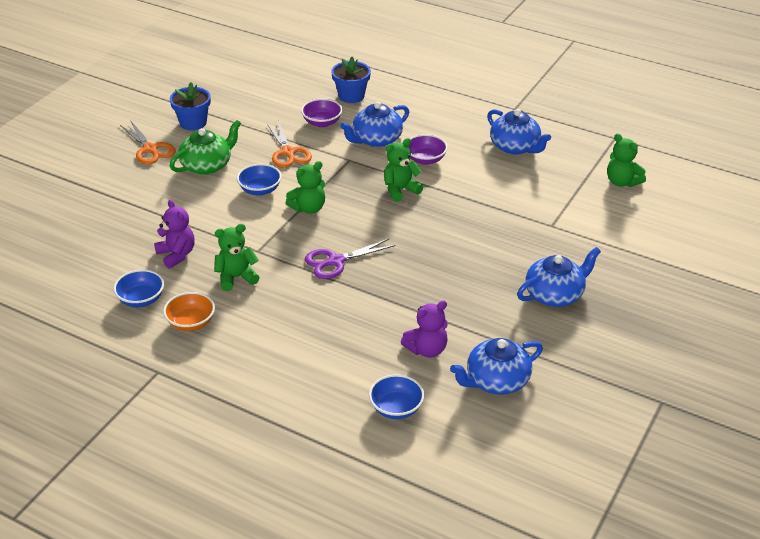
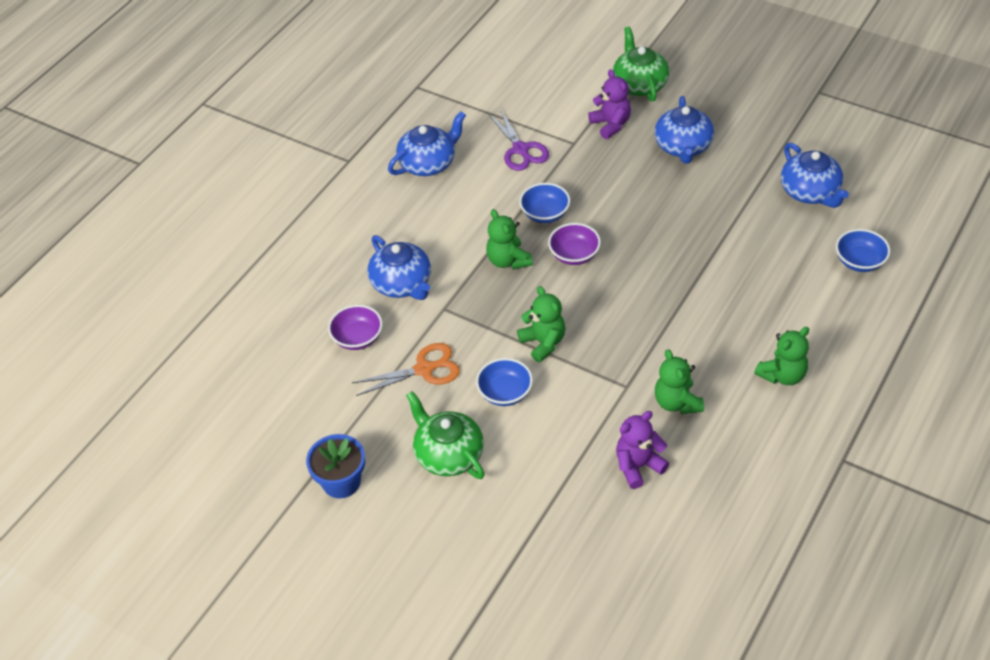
camera: 85 degrees left, 10 degrees up
(141, 299) = (724, 492): blue bowl -> blue bowl (545, 214)
(150, 149) = (404, 526): orange scissors -> none
(191, 323) = (759, 438): orange bowl -> none
(336, 261) = (642, 314): purple scissors -> purple scissors (520, 149)
(351, 96) = (297, 310): blue flower pot -> none
(425, 159) = (448, 239): purple bowl -> purple bowl (574, 255)
(427, 349) = (775, 239): purple teddy bear -> purple teddy bear (611, 125)
(555, 294) = (683, 147): blue teapot -> blue teapot turned 150 degrees counterclockwise
(622, 182) = (498, 88): green teddy bear -> green teddy bear (782, 375)
(646, 268) = (639, 84): none -> green teapot

